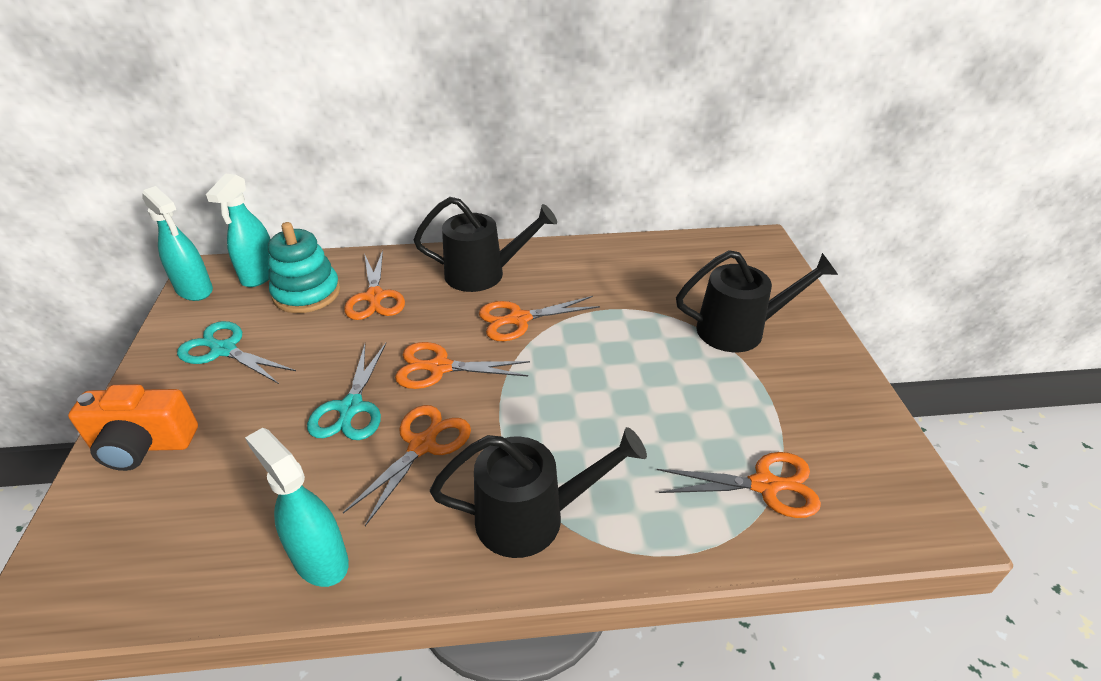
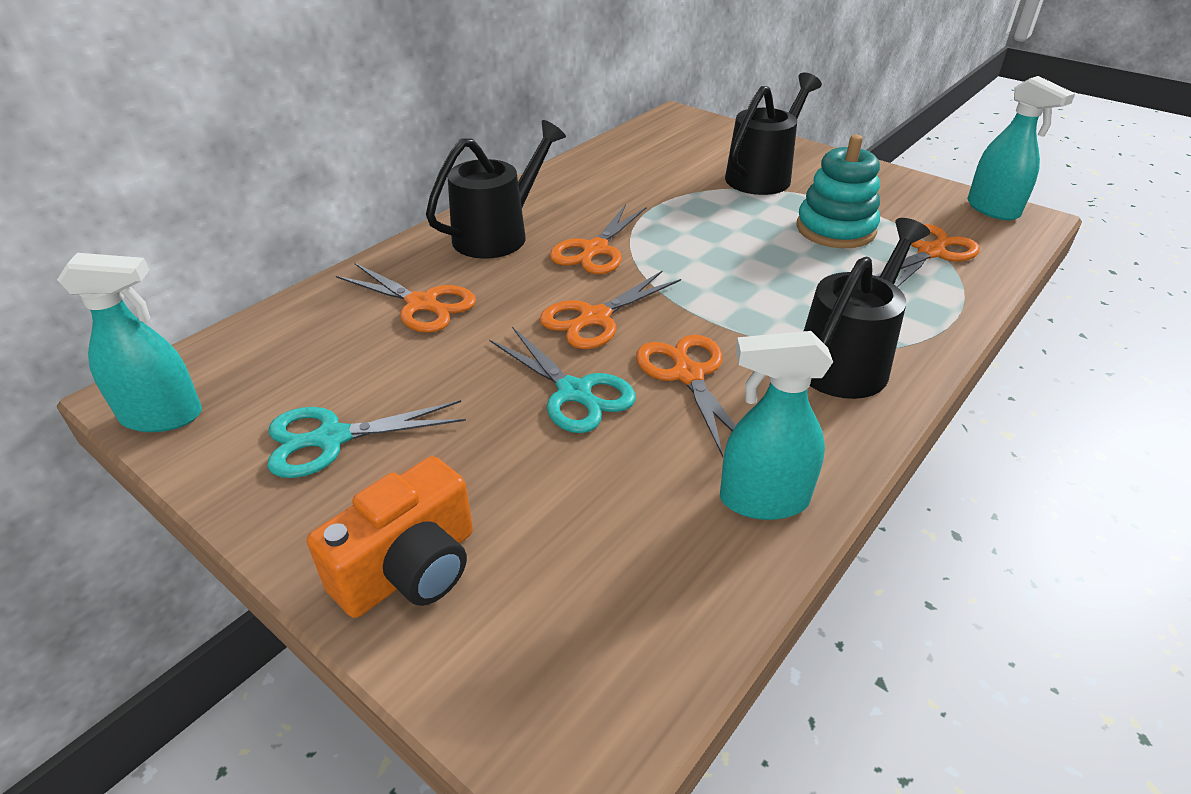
camera: 45 degrees left, 0 degrees up
(259, 275) = (232, 357): turquoise spray bottle -> turquoise spray bottle (993, 209)
(307, 293) = (333, 341): turquoise stacking toy -> turquoise stacking toy (835, 229)

